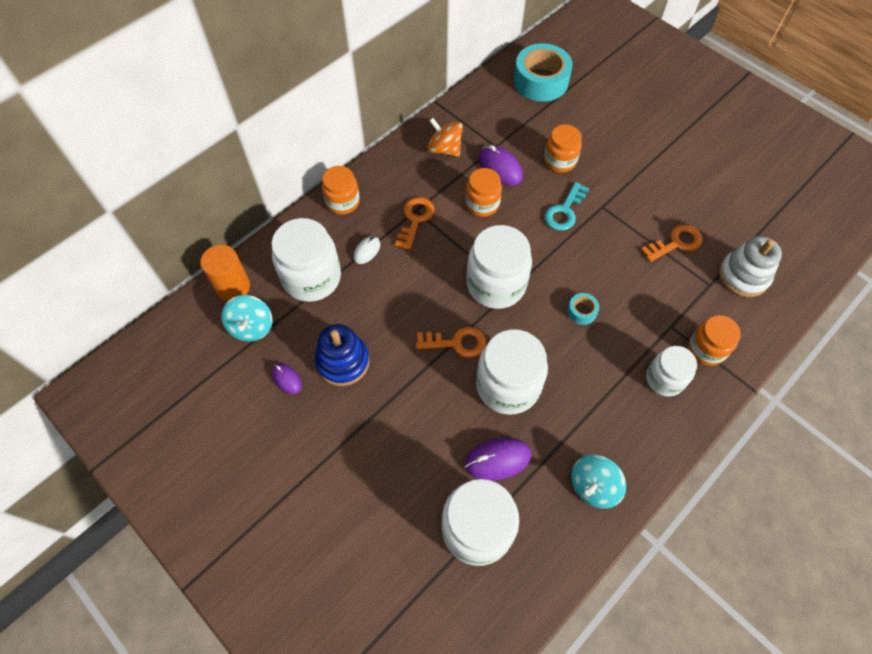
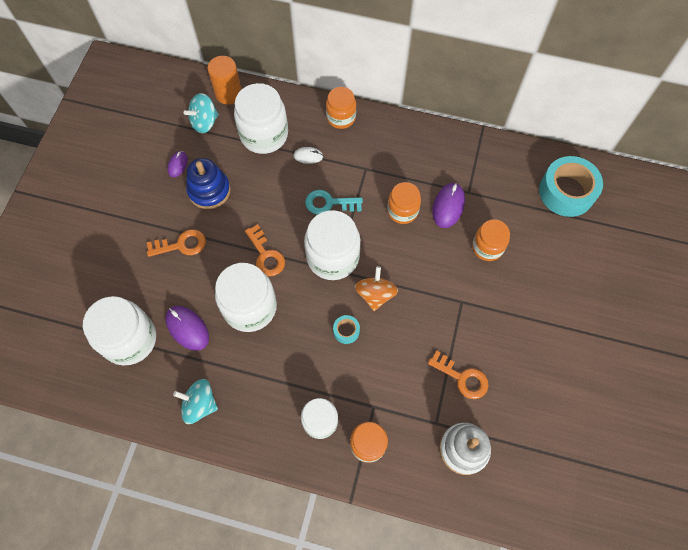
camera: 60 degrees right, 5 degrees up
(415, 219) = (357, 172): orange key -> orange key (181, 245)
(444, 149) = (439, 157): orange spinning top -> orange spinning top (375, 294)
(564, 211) = (437, 274): turquoise key -> turquoise key (329, 203)

